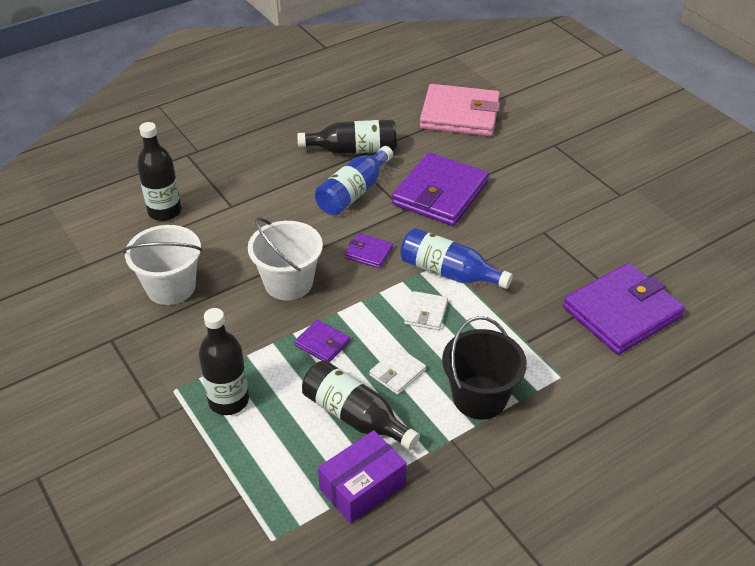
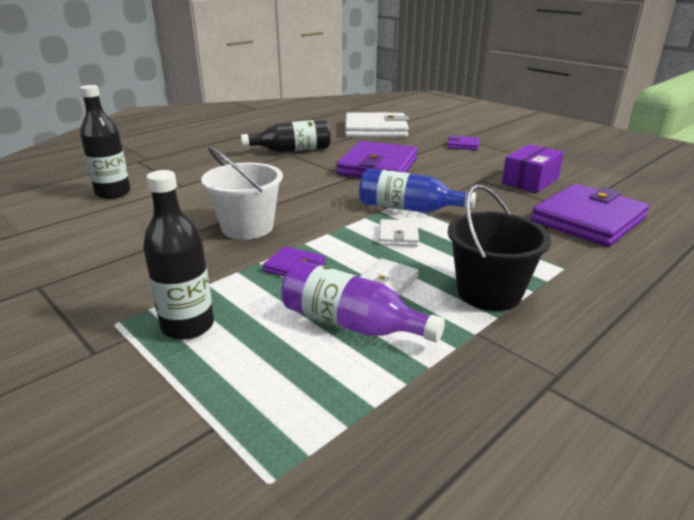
camera: 10 degrees left, 15 degrees down
(171, 287) = (116, 240): white bucket -> none
(353, 193) = (299, 171): blue bottle -> none
(355, 416) = (351, 324): black bottle -> purple bottle
(362, 487) = (385, 395): purple box -> purple box (530, 181)
(368, 253) = (324, 203): purple wallet -> purple wallet (463, 145)
(460, 115) = (376, 130): pink wallet -> white wallet

